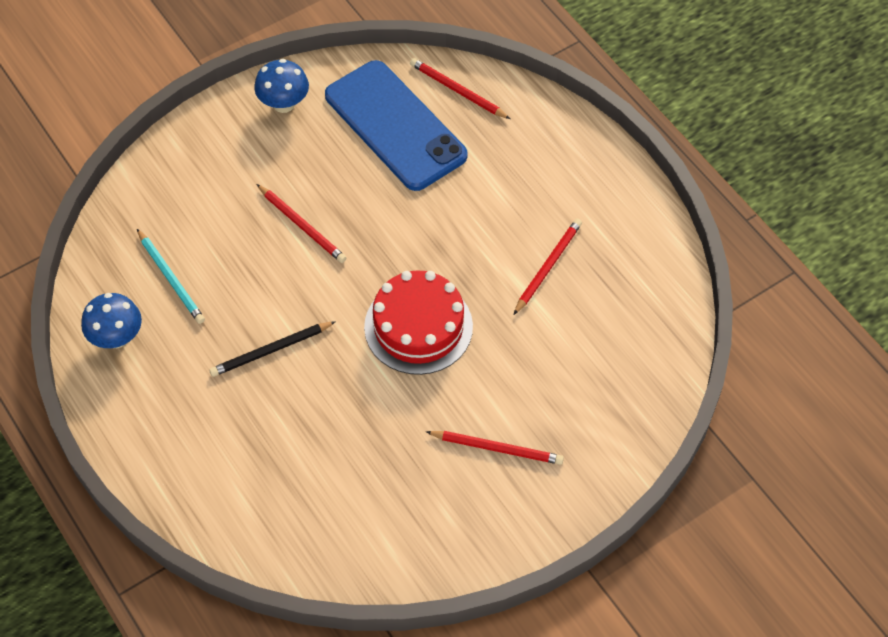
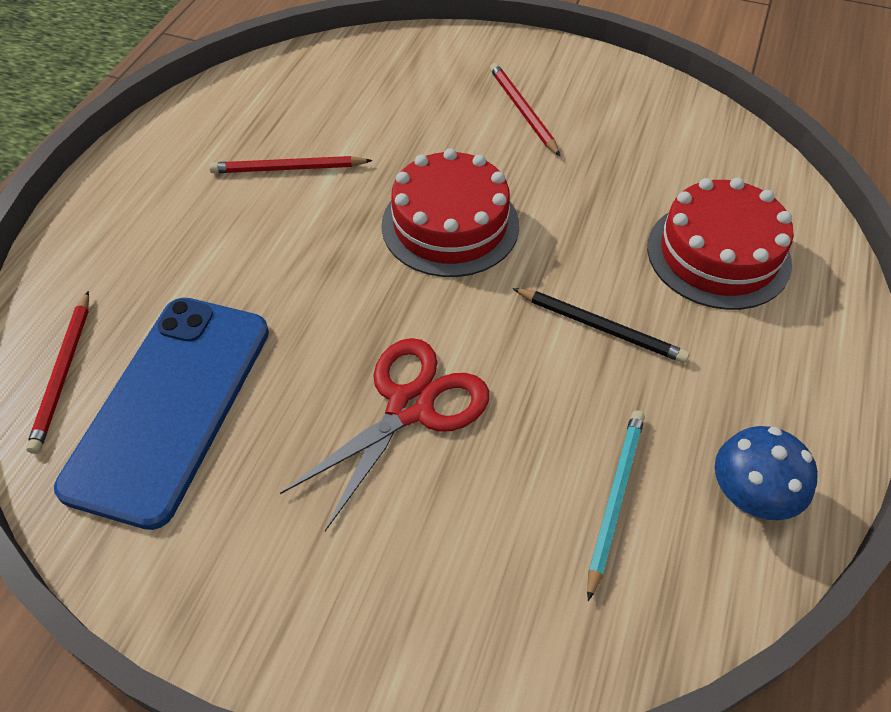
camera: 125 degrees left, 5 degrees down
(264, 461) = (718, 254): none -> red cake
(283, 104) = (212, 573): blue mushroom -> none
(302, 225) = (410, 407): red pencil -> red scissors

